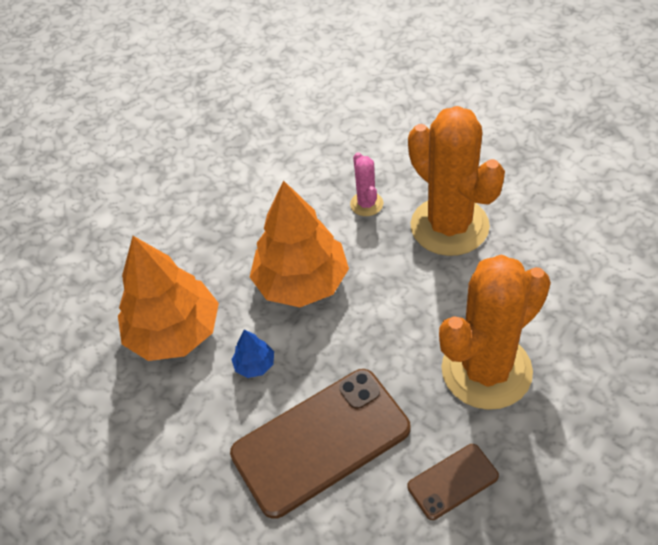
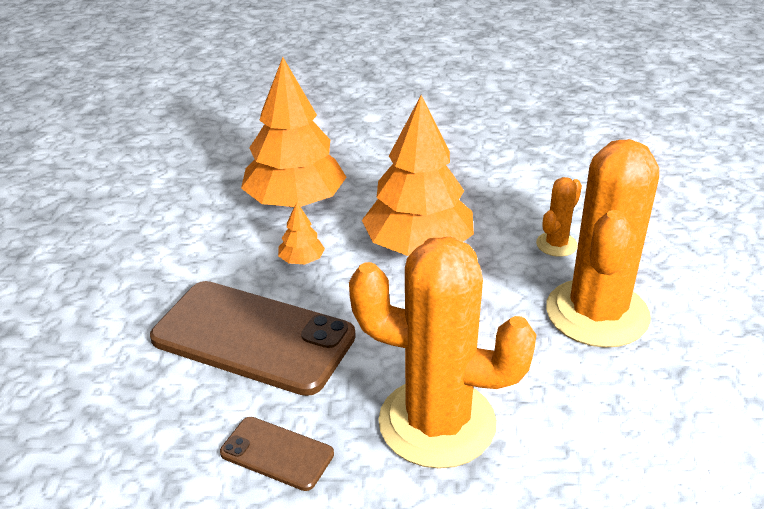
camera: 50 degrees right, 15 degrees down
(255, 364) = (302, 260): blue tree -> orange tree
(366, 204) = (556, 244): pink cactus -> orange cactus

